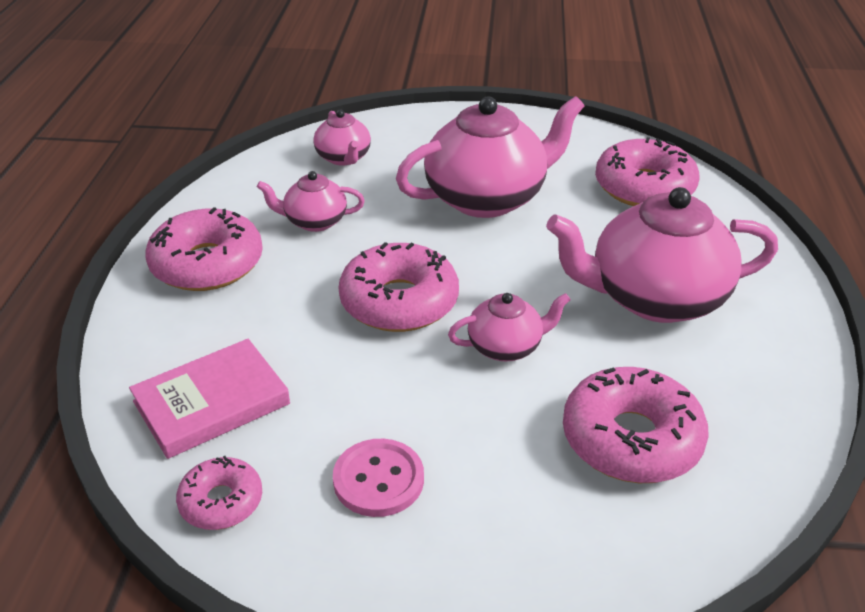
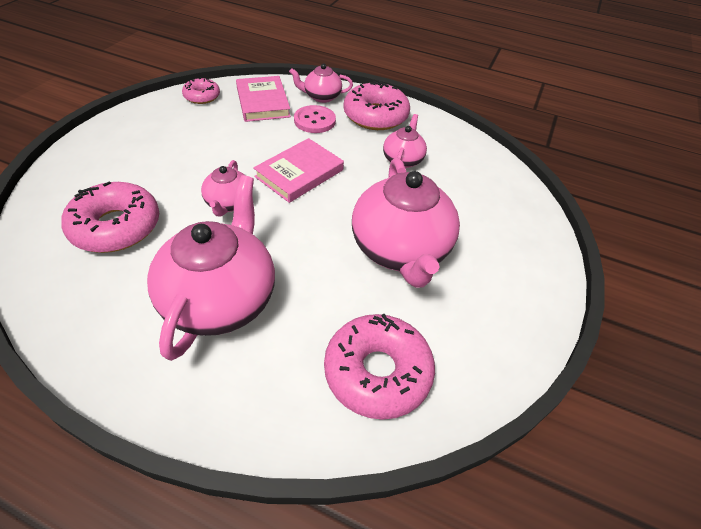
camera: 105 degrees right, 10 degrees up
(343, 158) = (484, 189): pink teapot -> pink teapot (321, 97)
(378, 480) = (175, 135): pink button -> pink button (314, 121)
(399, 302) = (299, 173): pink donut -> pink book

